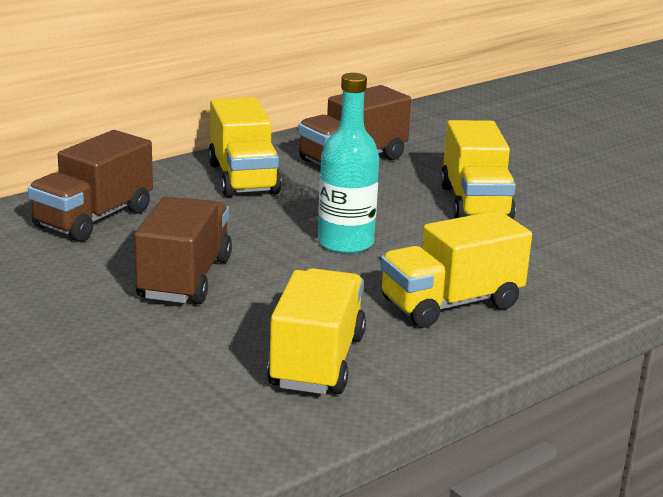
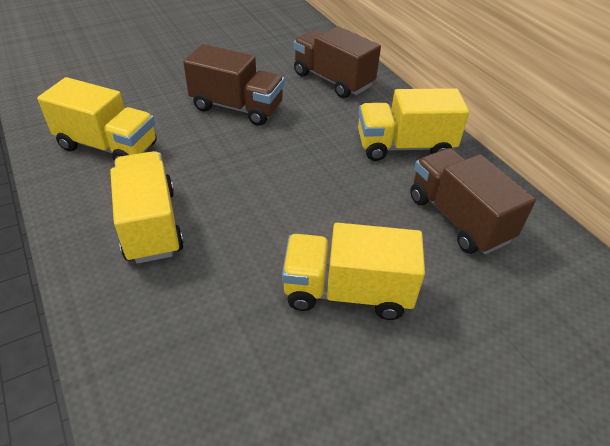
camera: 100 degrees right, 20 degrees up
(345, 243) = (273, 185): turquoise bottle -> none

